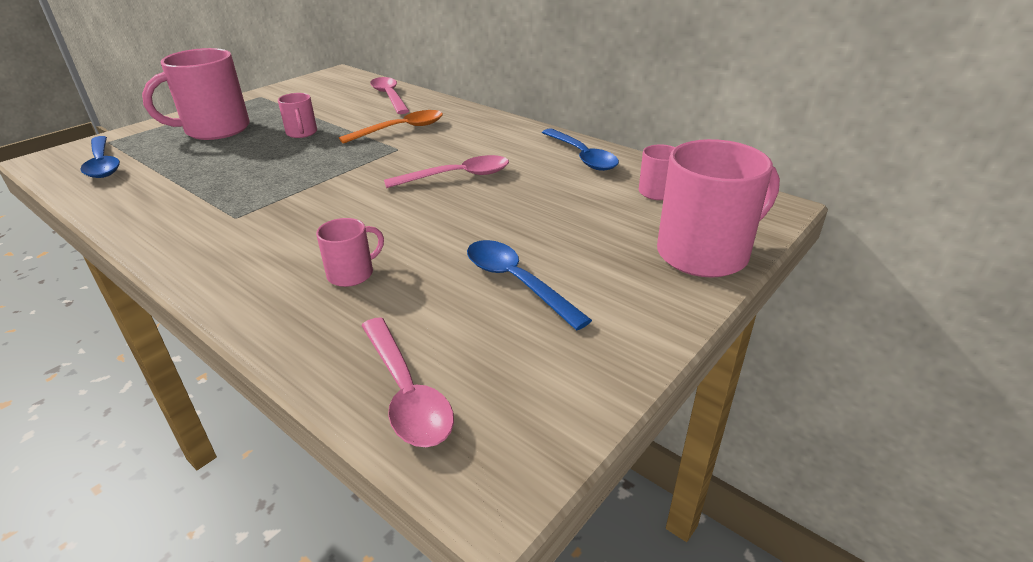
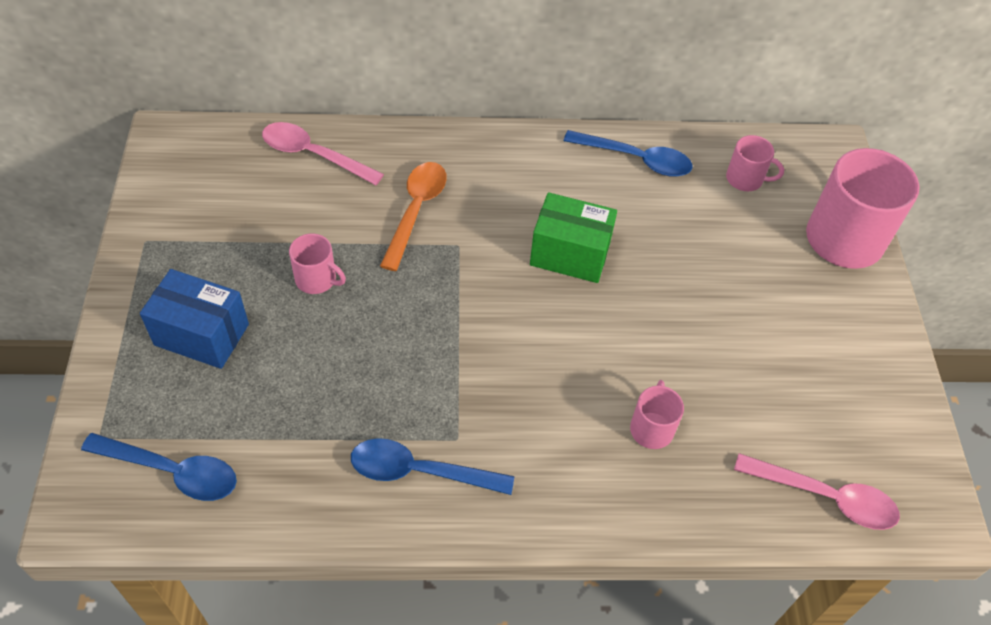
camera: 45 degrees left, 20 degrees up
(215, 129) = (201, 335): pink mug -> blue box
(457, 176) = (570, 254): pink spoon -> green box
(516, 282) = (768, 353): blue spoon -> blue spoon (420, 471)

